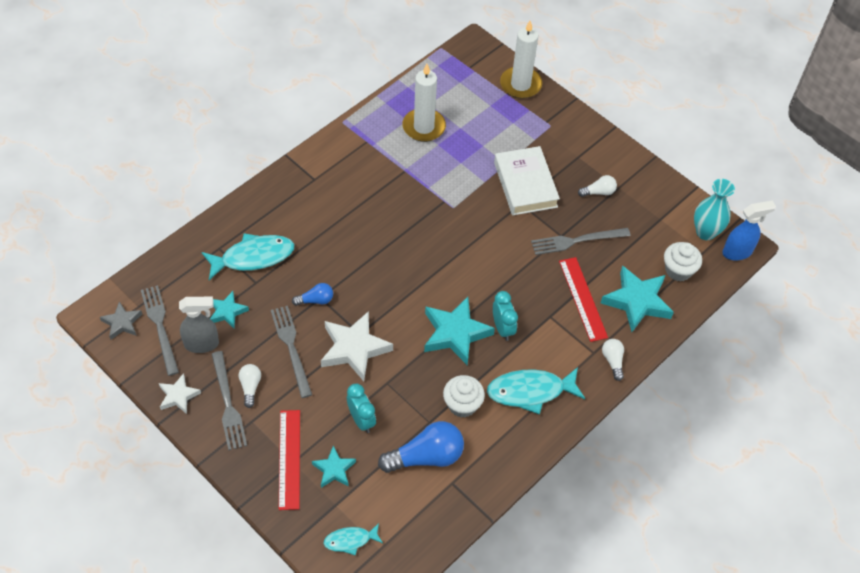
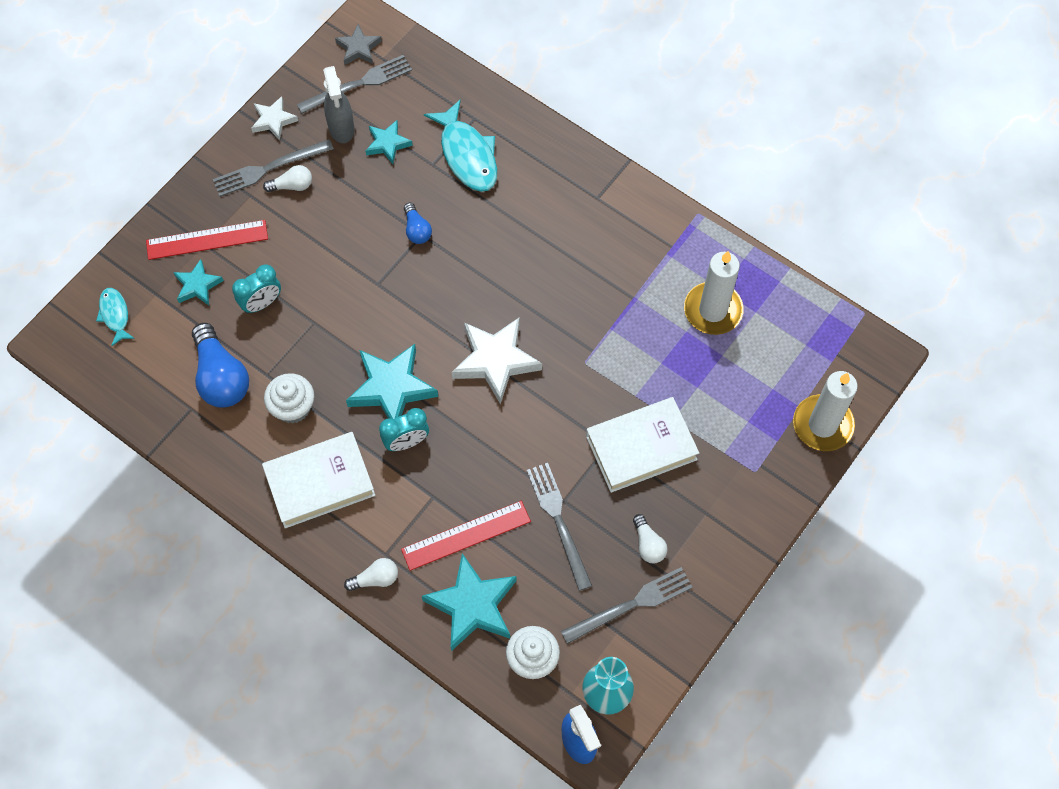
camera: 85 degrees right, 10 degrees up
(291, 348) = (348, 216): grey fork -> grey fork (631, 605)
(354, 349) = (355, 281): white star -> white star (495, 361)
(530, 391) = (320, 482): turquoise fish -> white book

